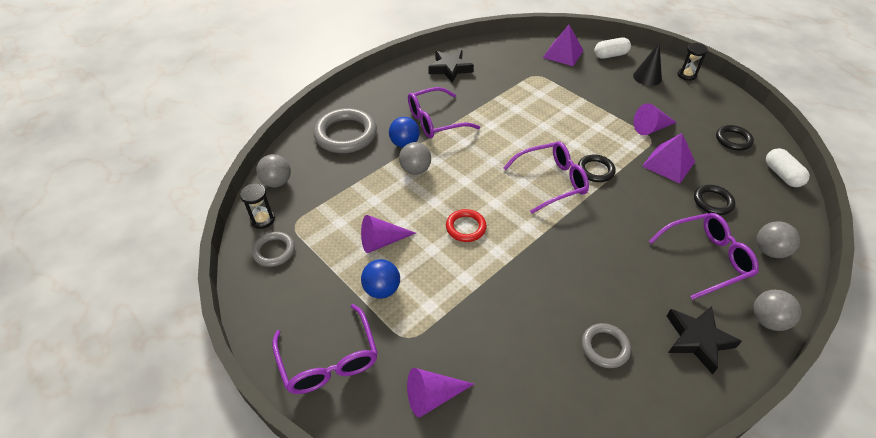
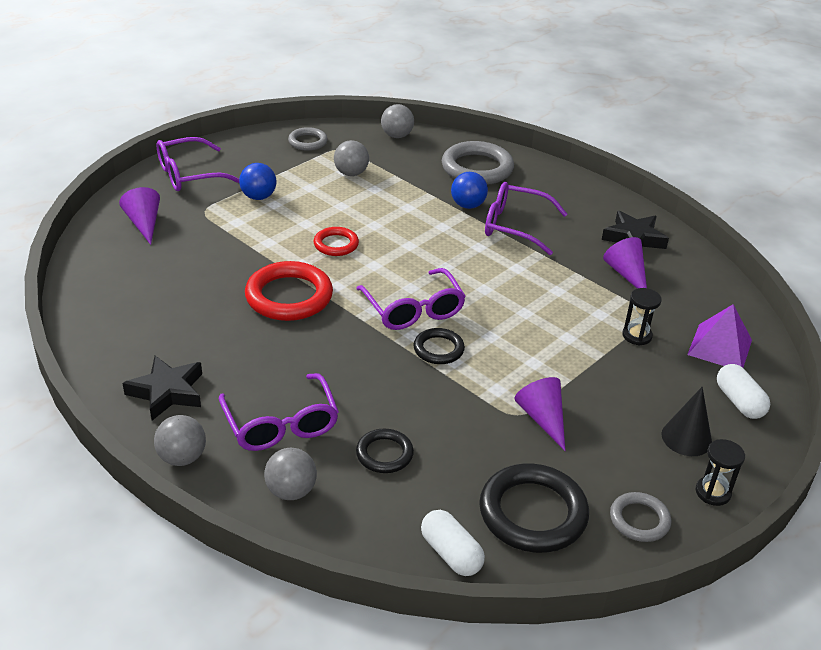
camera: 85 degrees right, 10 degrees down
(262, 220) = (346, 133): black hourglass -> black hourglass (637, 336)
(382, 241) = (317, 195): purple cone -> purple cone (626, 274)
(415, 170) = (424, 213): grey ball -> grey ball (351, 173)
(435, 121) = (515, 226): purple glasses -> purple glasses turned 45 degrees counterclockwise
(547, 259) = (289, 296): none -> red ring
(605, 347) = (171, 324): grey ring -> grey ring (639, 520)
(668, 163) = (461, 423): purple pyramid -> none
(733, 140) = (533, 513): black ring -> black ring, size x1.80
(781, 175) = (451, 553): white capsule -> white capsule turned 75 degrees clockwise

